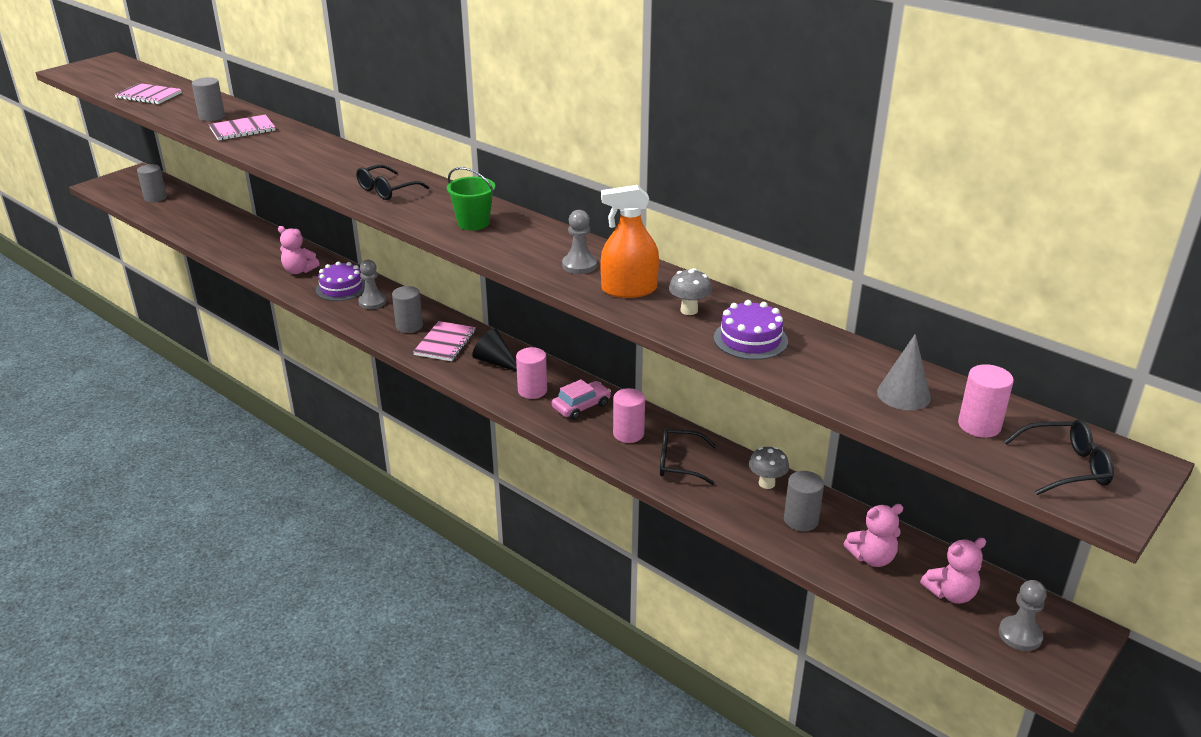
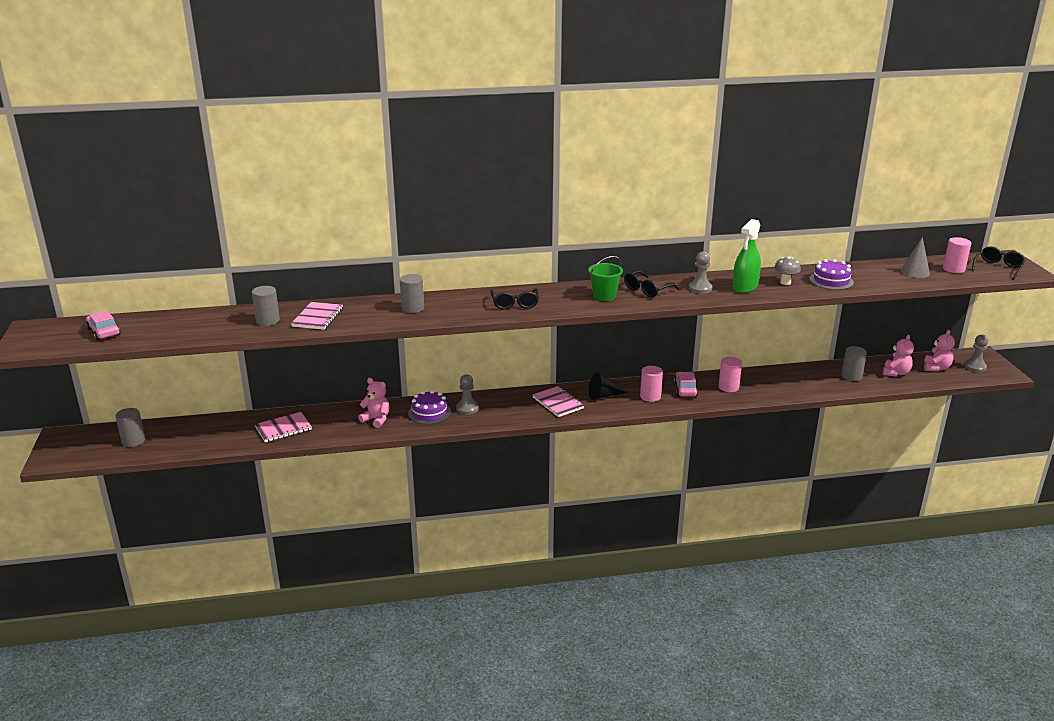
camera: 50 degrees left, 5 degrees down
(125, 80) = (104, 332): none -> pink car
(149, 96) = (166, 331): pink notebook -> pink notebook (283, 428)
(299, 270) = (376, 419): pink teddy bear -> pink teddy bear turned 120 degrees counterclockwise
(409, 326) = (519, 407): grey cylinder -> grey cylinder (413, 308)
(629, 289) = (745, 287): orange spray bottle -> green spray bottle
(679, 463) = (771, 385): black glasses -> black glasses (647, 290)
(766, 483) = (813, 371): grey mushroom -> none

